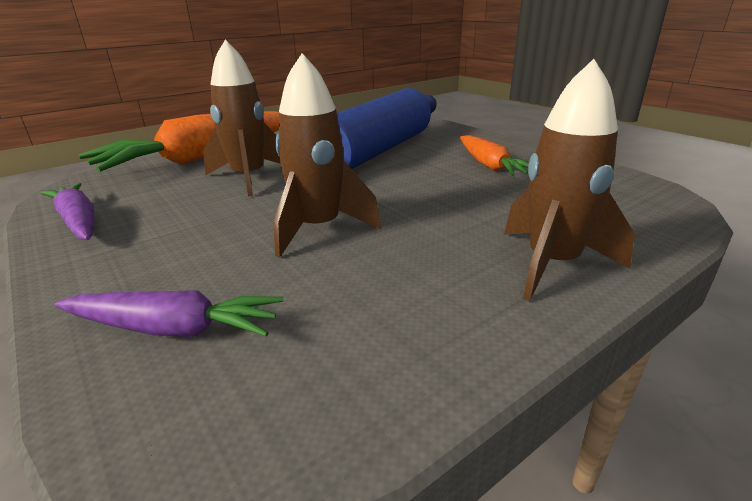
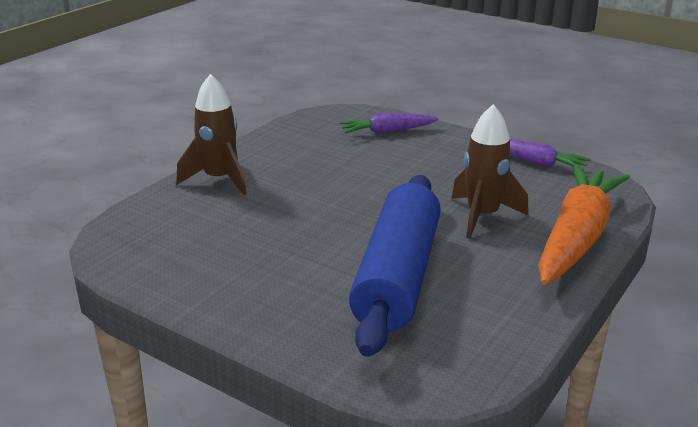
camera: 160 degrees right, 0 degrees up
(319, 229) = (370, 180): brown rocket -> none
(490, 165) = (259, 270): orange carrot -> none

